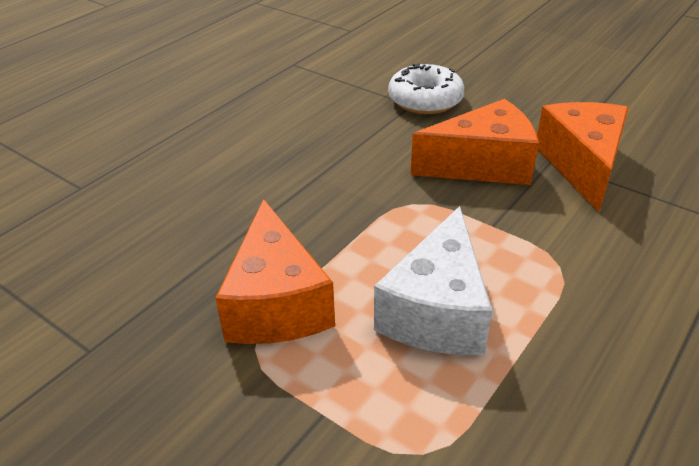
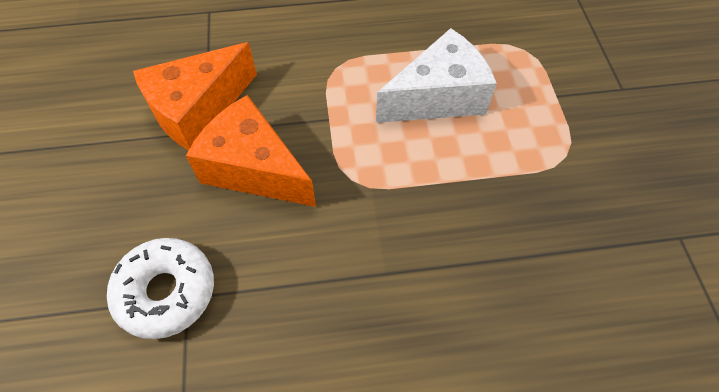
camera: 135 degrees left, 20 degrees up
(276, 303) = (528, 175): orange cheese -> none

